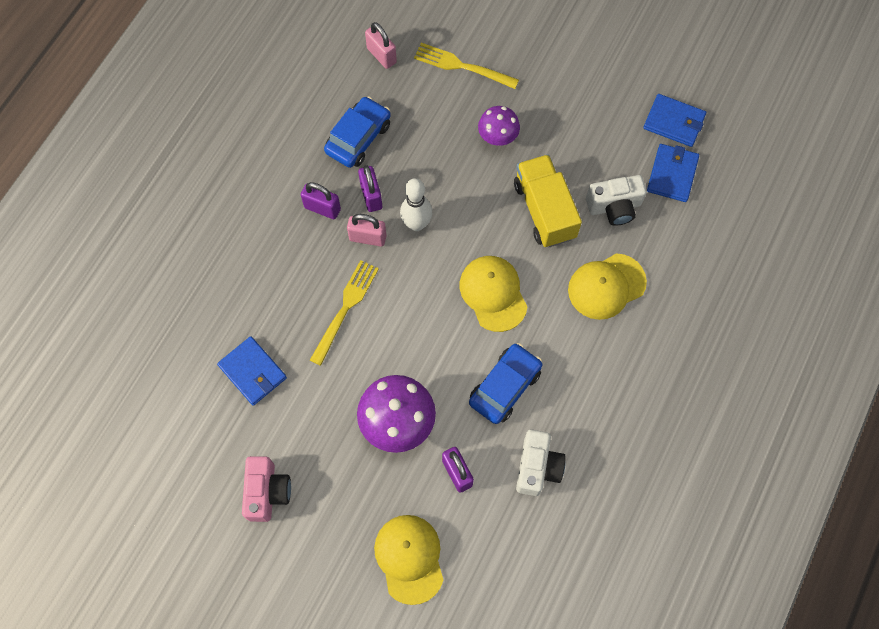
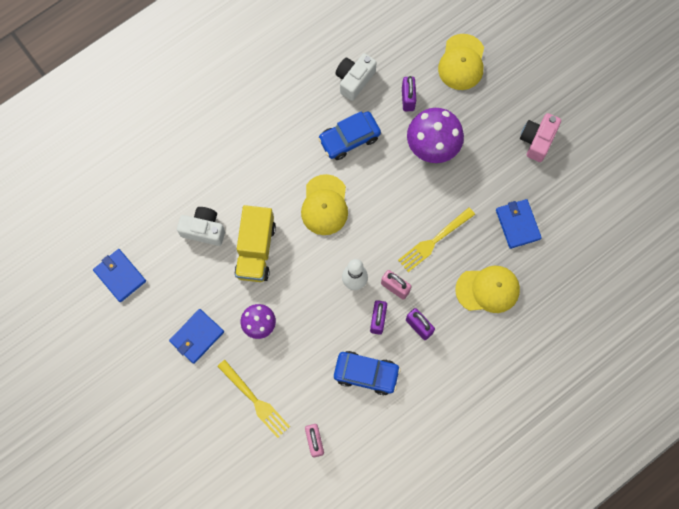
camera: 155 degrees left, 5 degrees up
(358, 138) = (366, 374): blue car -> blue car turned 135 degrees counterclockwise
(606, 286) = (243, 175): yellow cap -> yellow cap (488, 289)
(672, 174) = (147, 235): blue wallet -> blue wallet (197, 337)

